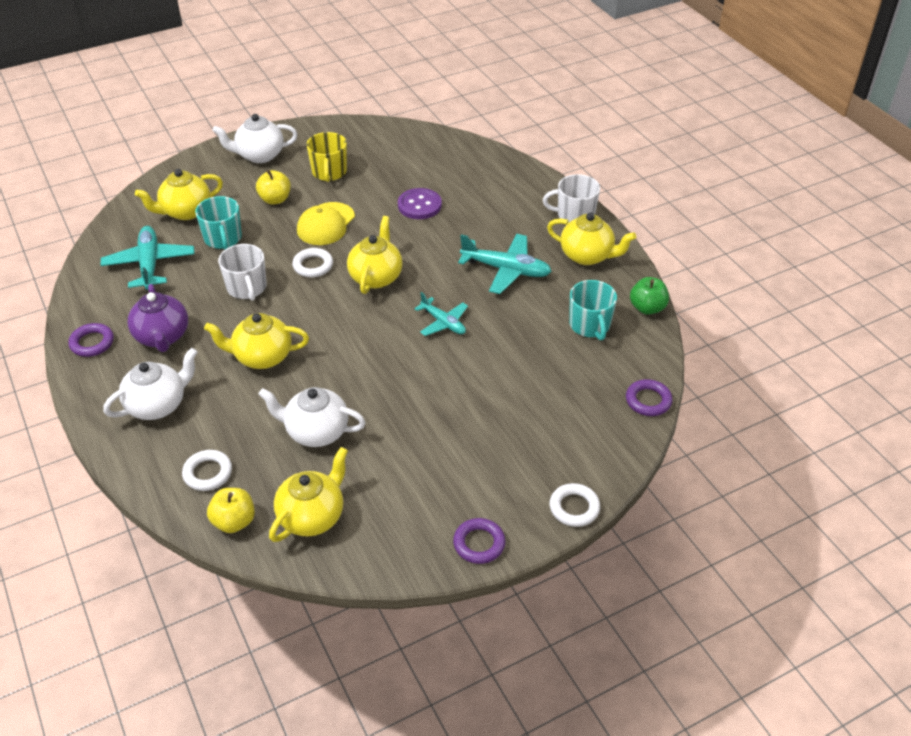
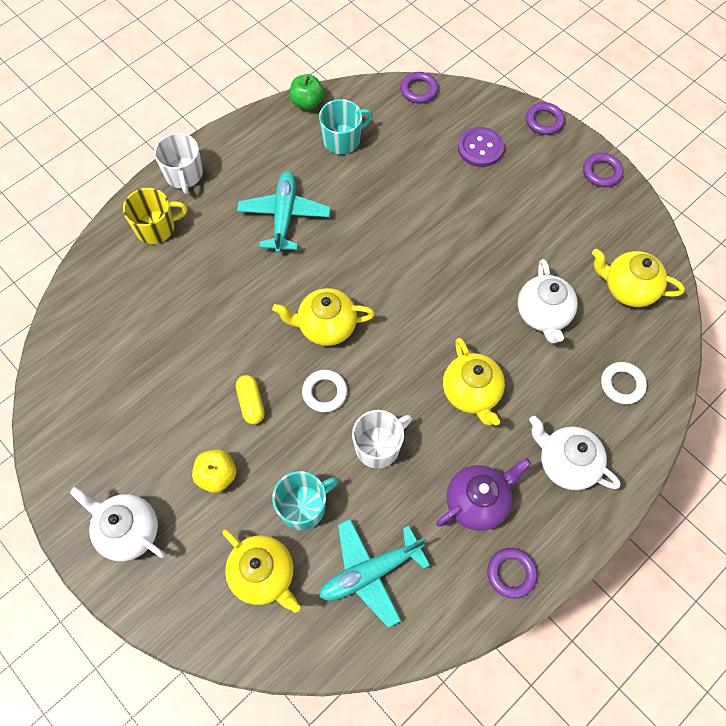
camera: 105 degrees left, 20 degrees up
(234, 521) = (659, 344): yellow apple -> none
(259, 155) = (128, 531): white teapot -> white teapot turned 150 degrees clockwise
(326, 224) = (251, 403): yellow cap -> yellow capsule
(329, 172) = (150, 432): yellow mug -> yellow mug (156, 227)
(419, 205) = (196, 317): purple button -> purple button (480, 148)
(443, 323) = (374, 251): turquoise plane -> none
(574, 508) = (544, 121): white ring -> purple ring
(587, 256) = (246, 155): yellow teapot -> none

